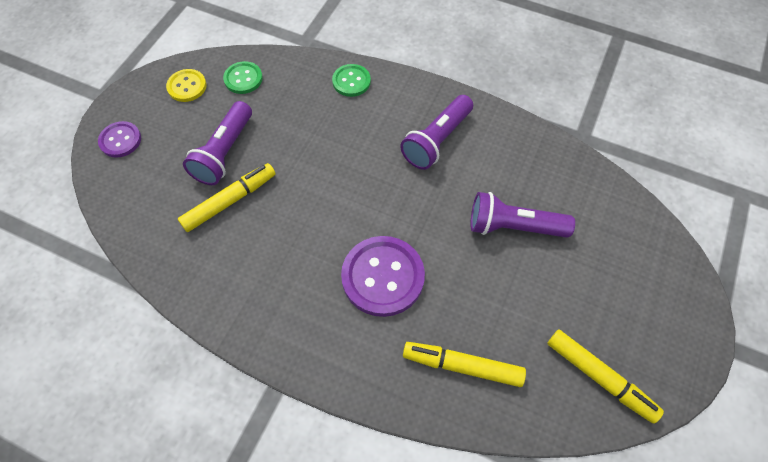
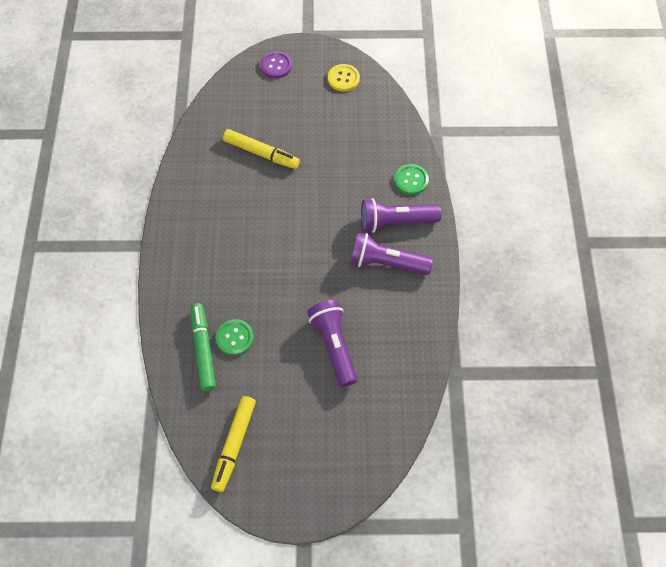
camera: 65 degrees right, 0 degrees up
(224, 153) = (299, 130): purple flashlight -> purple flashlight (395, 222)
(243, 79) = (371, 109): green button -> green button (235, 338)
(383, 277) = (248, 273): purple button -> none
(462, 366) = (203, 349): yellow marker -> green marker

